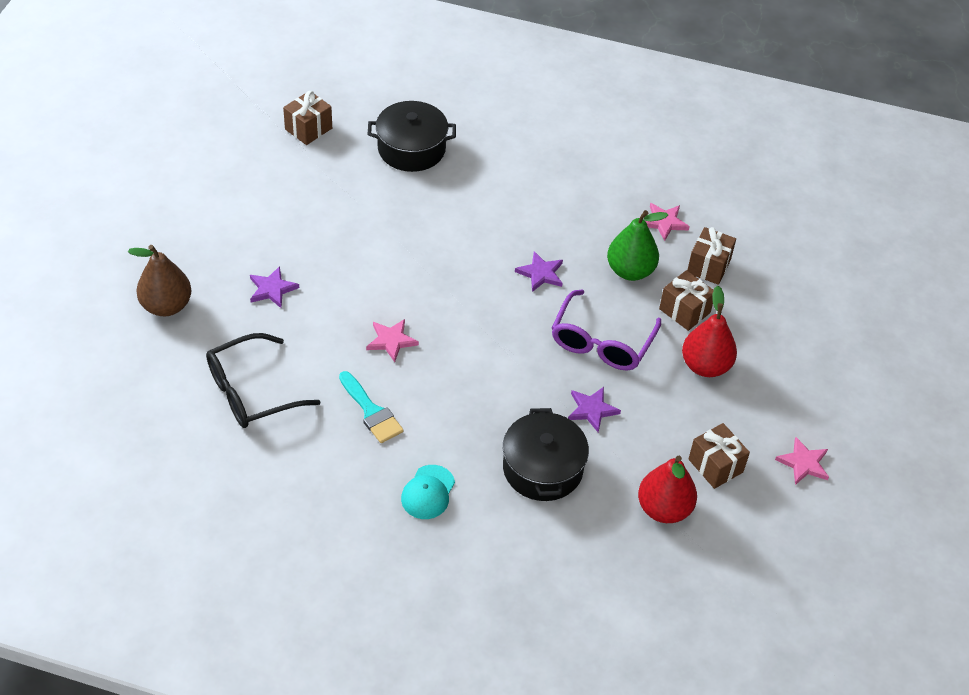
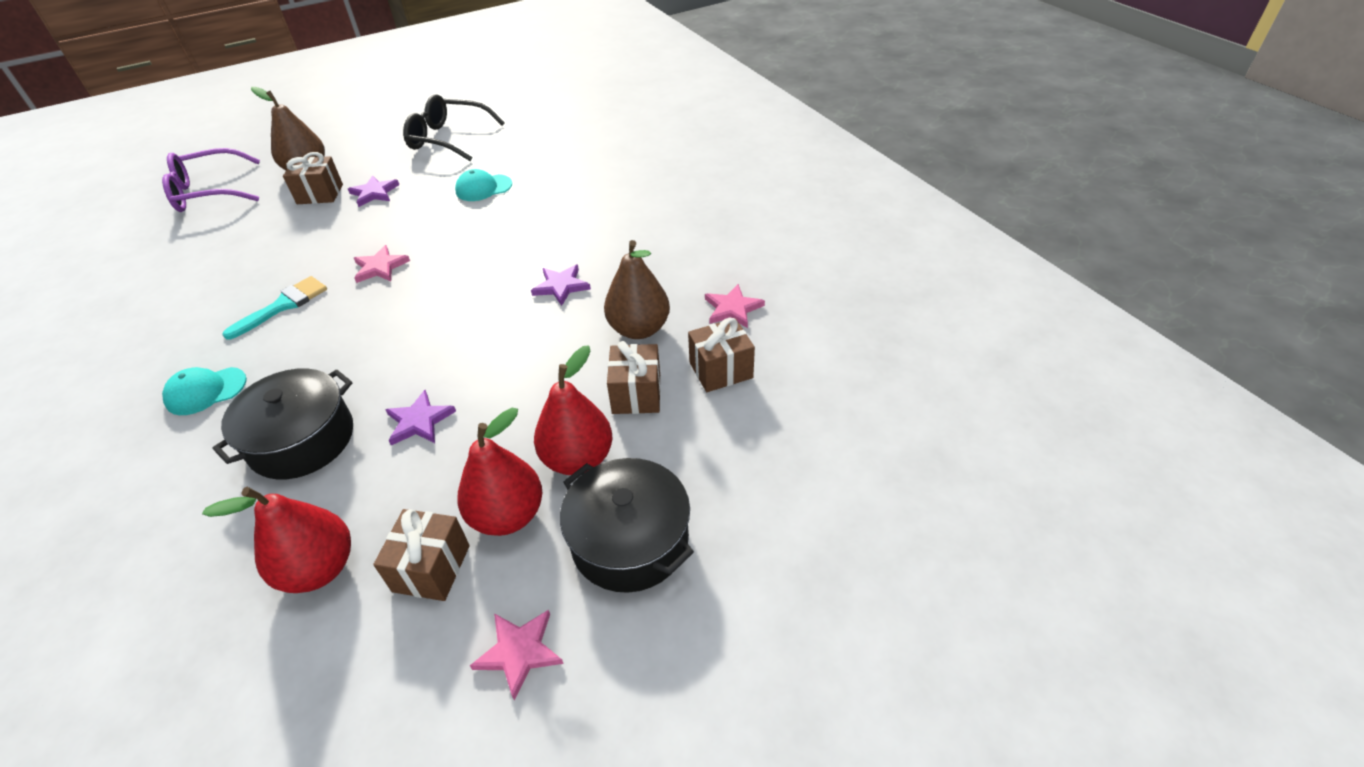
camera: 50 degrees right, 5 degrees down
(252, 391) = (251, 245): black glasses -> black glasses (449, 139)
(308, 129) = (559, 117): brown gift -> brown gift (320, 194)
(357, 232) = (483, 188): none -> turquoise cap
(371, 411) = (283, 305): turquoise brush -> turquoise brush turned 150 degrees counterclockwise
(411, 149) = (607, 157): black pot -> black pot (630, 540)
(602, 341) = (522, 370): purple glasses -> purple glasses (210, 192)
(630, 271) = (639, 329): green pear -> brown pear
(713, 417) = (508, 515): none -> red pear

